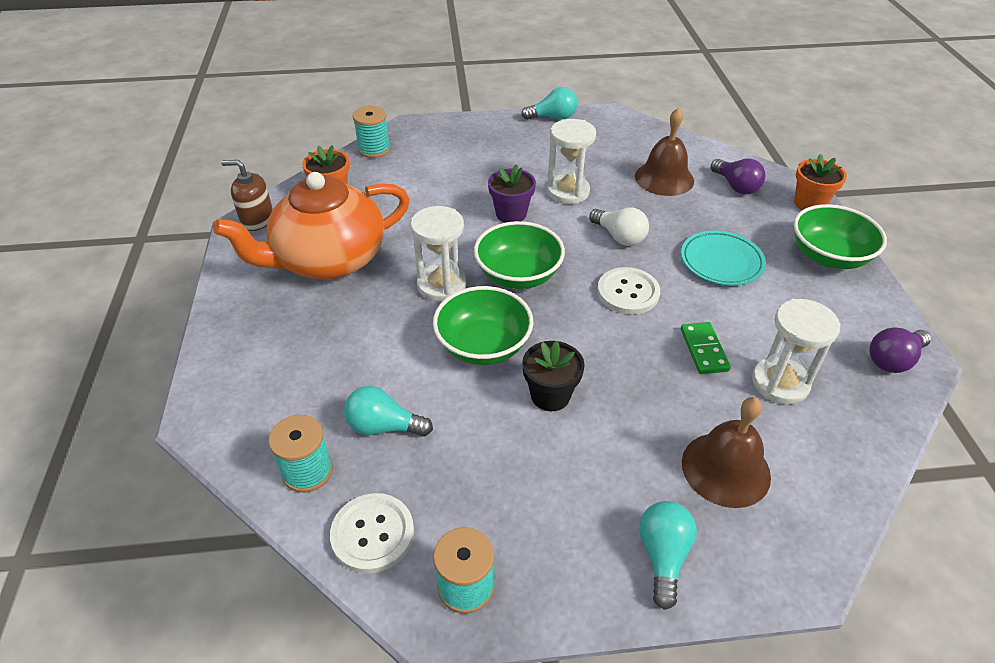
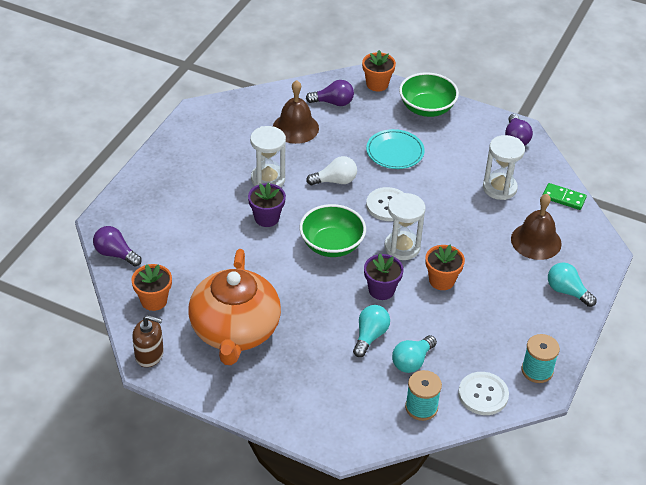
camera: 60 degrees left, 0 degrees up
(257, 220) = (149, 355): brown soap dispenser -> brown soap dispenser turned 120 degrees counterclockwise
(374, 149) = (115, 254): turquoise spool -> purple light bulb
(441, 285) = (311, 285): white hourglass -> white hourglass (402, 247)
(483, 346) = (381, 290): green bowl -> purple flower pot
(550, 395) = (441, 280): black flower pot -> orange flower pot
(553, 117) = (170, 139): turquoise light bulb -> turquoise light bulb (370, 336)
(704, 350) = (456, 201): green domino -> green domino (563, 198)

